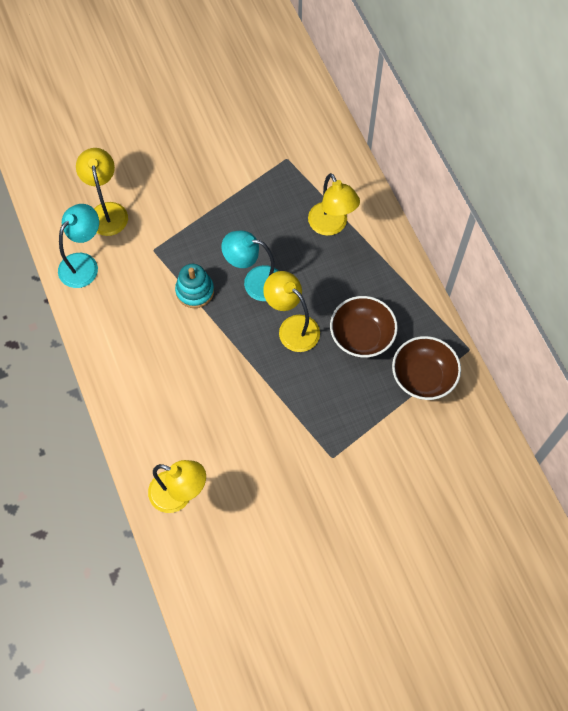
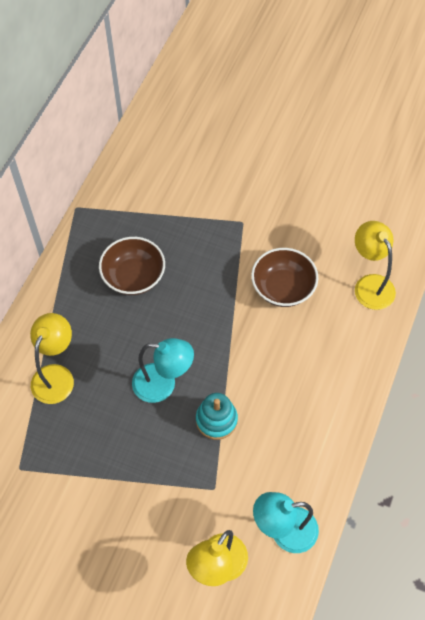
camera: 135 degrees left, 5 degrees down
(255, 282) = (163, 385): turquoise lamp -> turquoise lamp turned 45 degrees counterclockwise
(292, 327) = (174, 326): yellow lamp -> none
(423, 377) = (126, 217): brown bowl -> brown bowl (283, 288)

